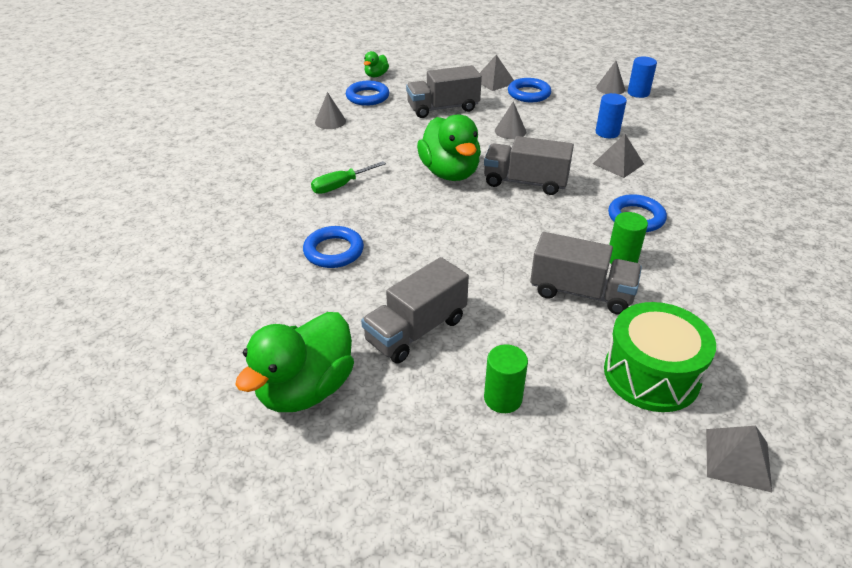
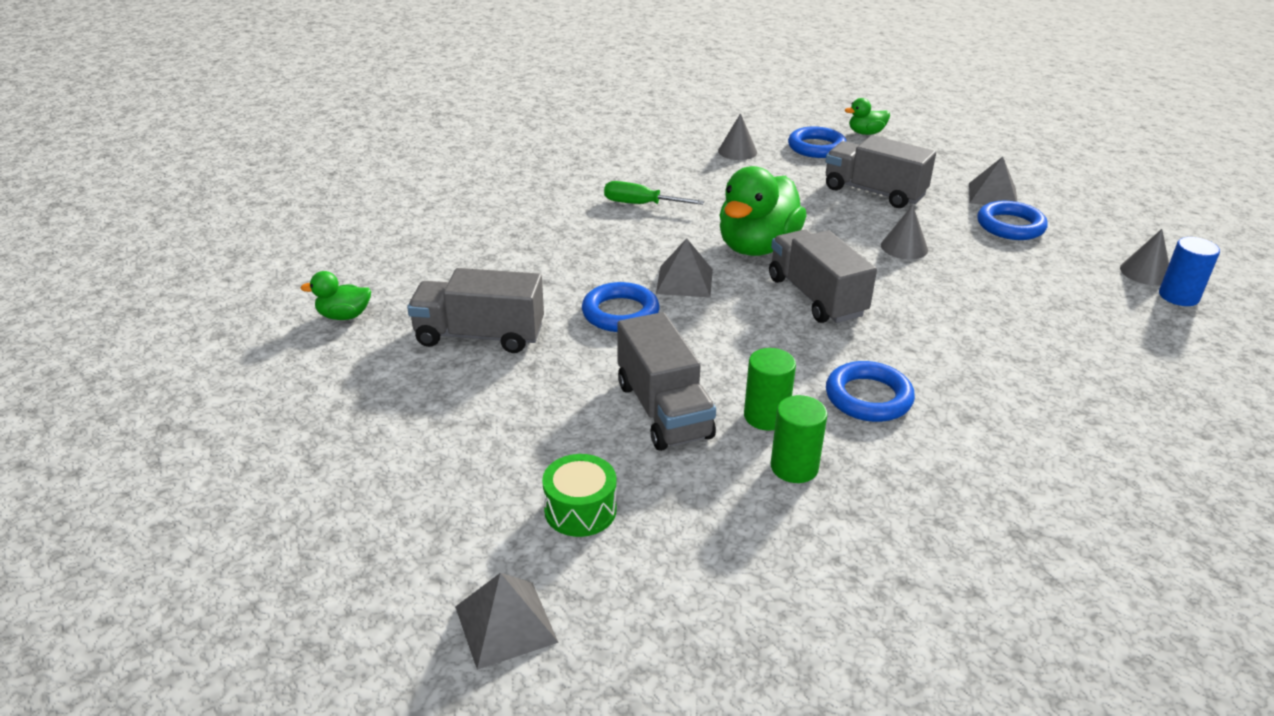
camera: 50 degrees right, 5 degrees down
(306, 389) = (344, 316): green duck -> green duck, size x0.48
(334, 251) = (538, 246): blue ring -> blue ring (620, 313)
(503, 398) = (438, 423): green cylinder -> green cylinder (794, 467)
(607, 132) = (1027, 309): blue cylinder -> none
(618, 164) = (968, 343): grey pyramid -> grey pyramid (684, 281)
(651, 374) = (580, 510): green drum -> green drum, size x0.56

